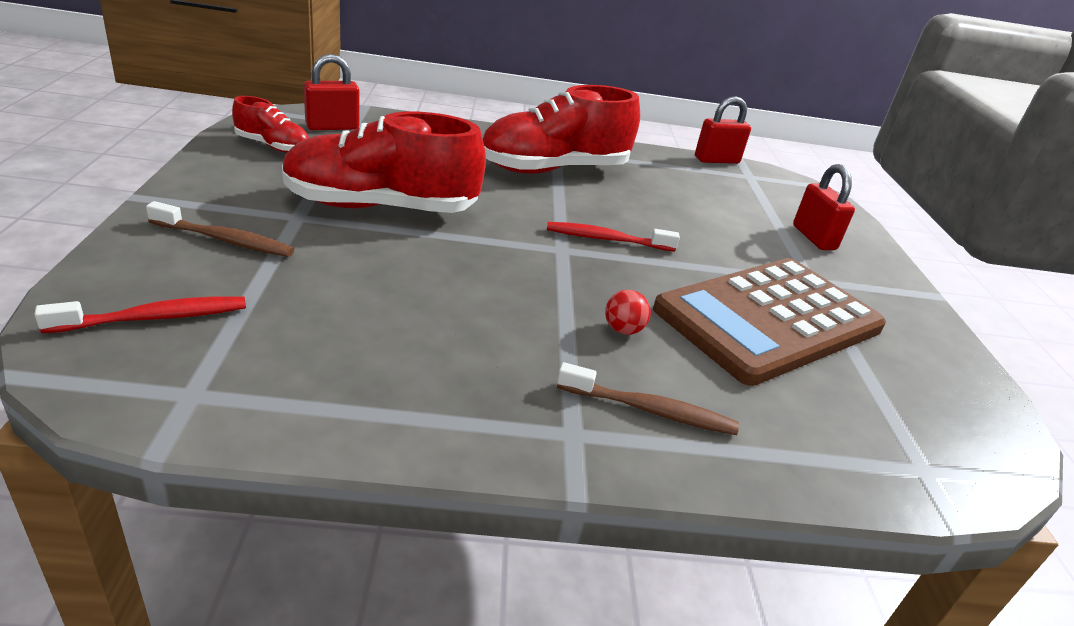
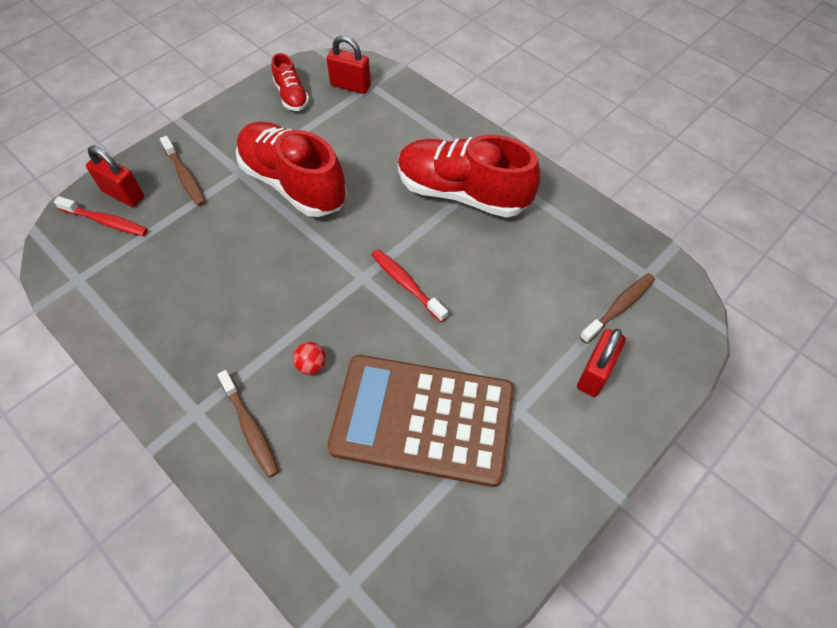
camera: 50 degrees right, 25 degrees up
(716, 160) = (642, 241): red padlock -> red padlock (123, 194)
(764, 198) = (619, 307): none -> brown toothbrush

